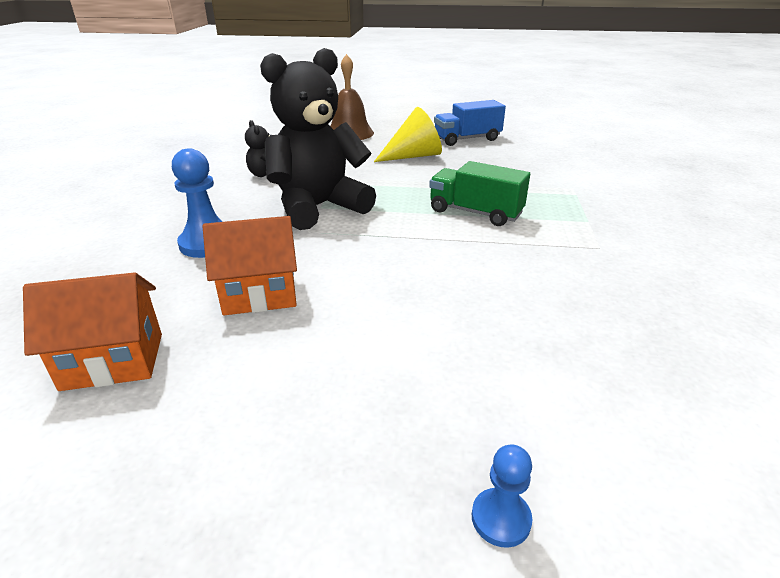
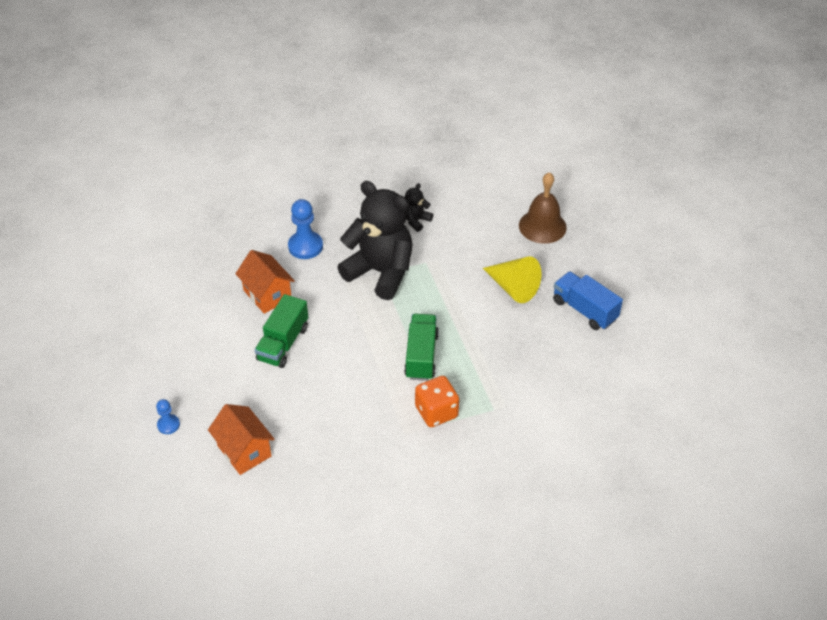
camera: 65 degrees right, 15 degrees up
(113, 361) = (196, 273): orange house -> orange house (244, 451)
(376, 302) = (283, 343): none -> green truck
(570, 222) = (436, 412): none -> orange dice

